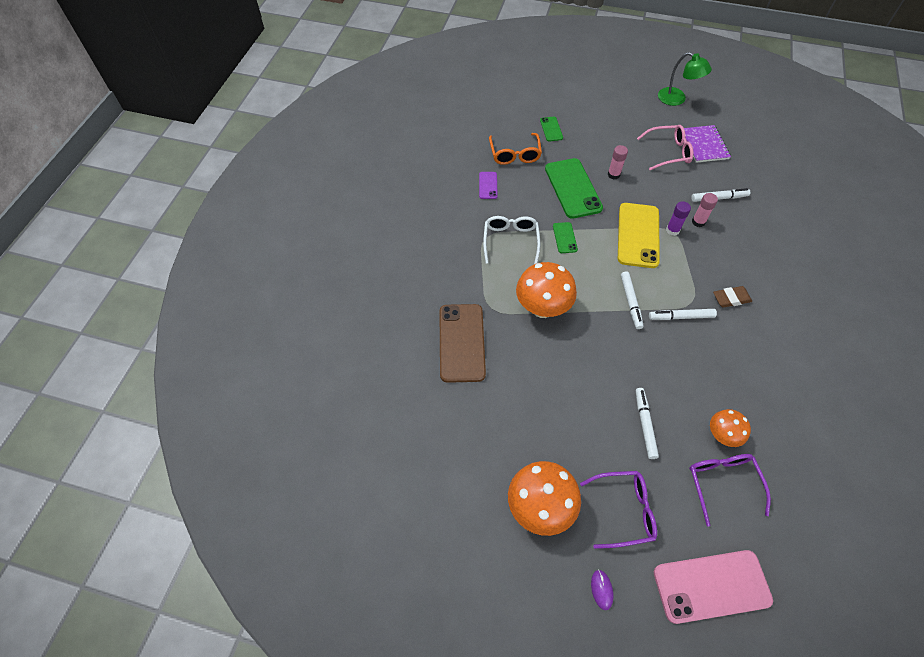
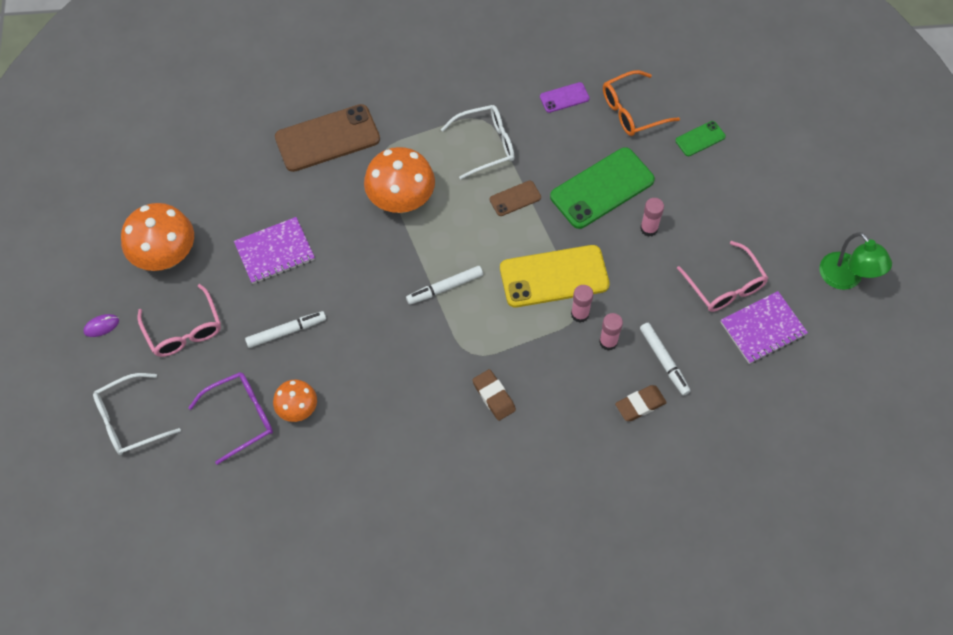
camera: 70 degrees right, 5 degrees up
(562, 413) = (275, 252): none -> purple notebook
(564, 238) = (515, 198): green phone -> brown phone
(624, 511) = (184, 330): purple glasses -> pink glasses
(672, 230) = (580, 314): purple glue stick -> pink glue stick
(677, 99) = (846, 279): green lamp -> green lamp turned 45 degrees counterclockwise
(681, 317) = (444, 345): white marker -> none
(711, 586) = (129, 420): pink phone -> white glasses
(750, 220) = (640, 405): none -> brown eraser

